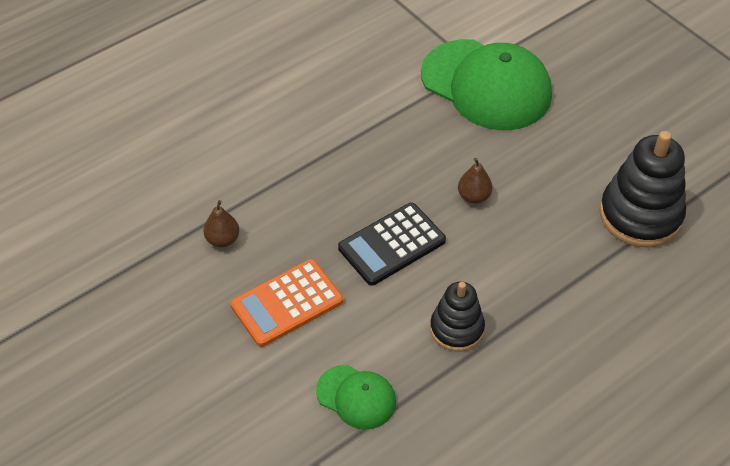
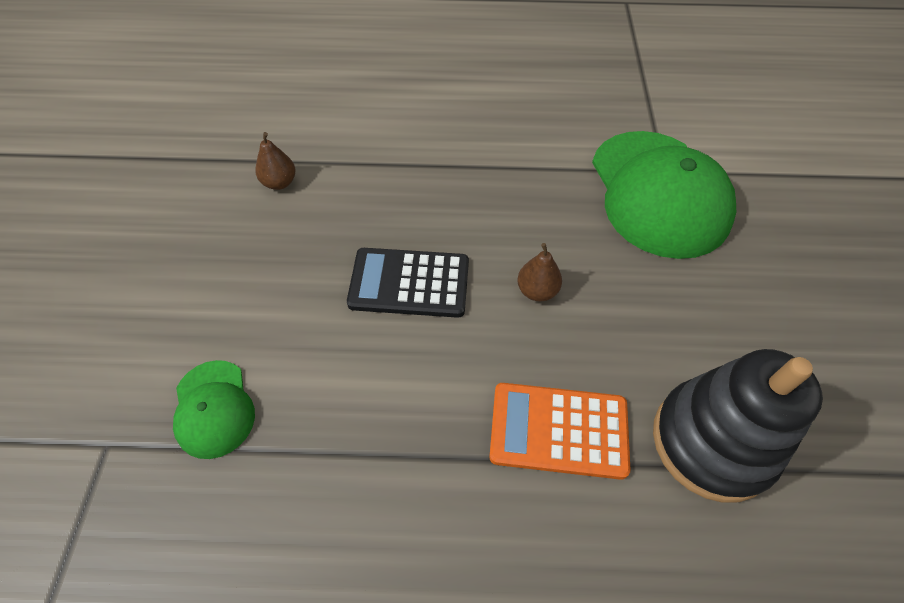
camera: 40 degrees right, 5 degrees up
(287, 303) = (263, 272): orange calculator -> orange calculator (558, 430)
(456, 329) = (378, 415): black stacking toy -> none

